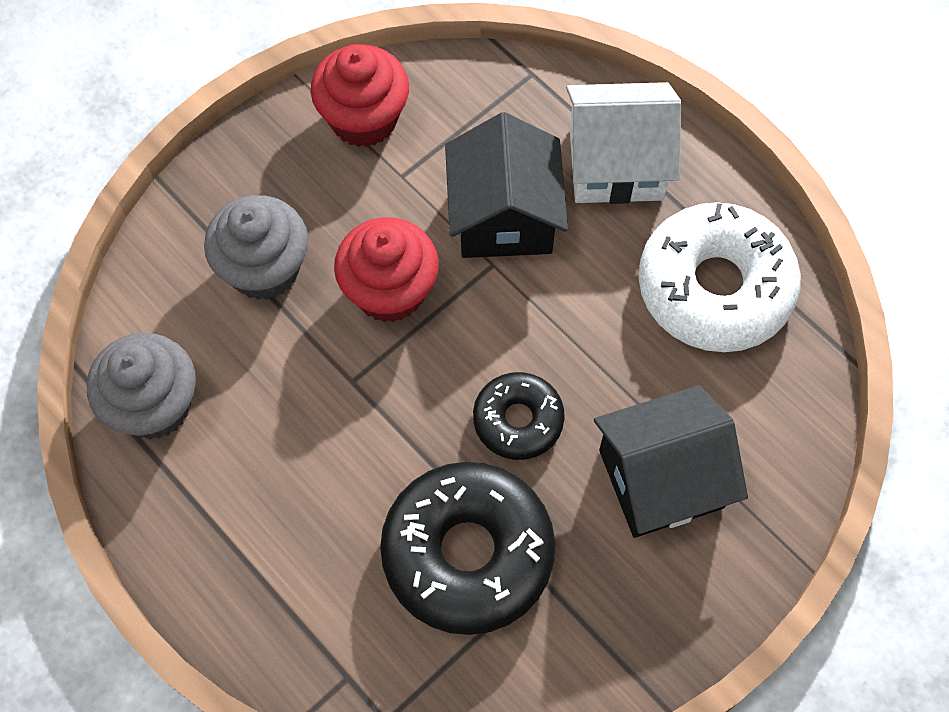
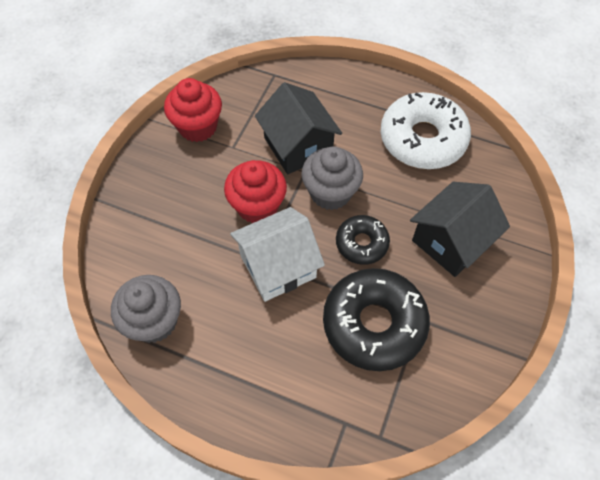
camera: 25 degrees left, 5 degrees down
(264, 269) = (181, 222): grey cupcake -> grey cupcake (330, 193)
(616, 164) = (340, 100): white house -> white house (278, 266)

